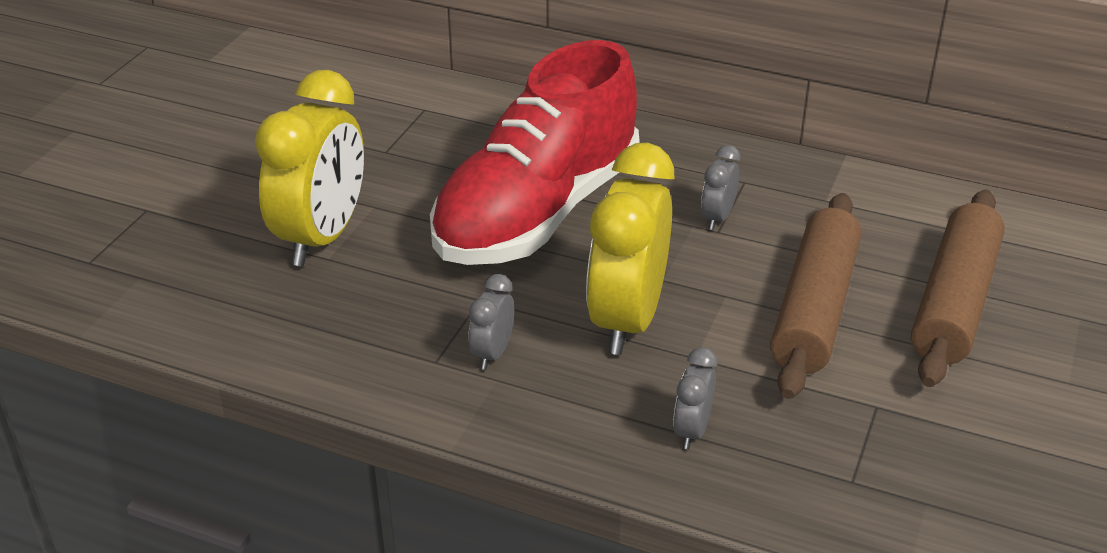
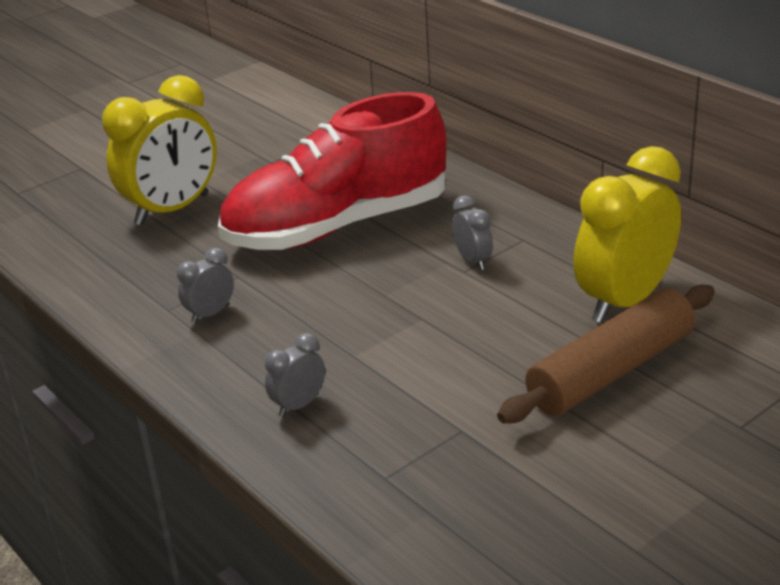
camera: 30 degrees right, 5 degrees down
(627, 320) = (328, 316): yellow clock -> yellow clock (624, 301)
(717, 218) = (473, 261): grey clock -> grey clock turned 105 degrees clockwise
(814, 309) = (483, 346): brown rolling pin -> none

